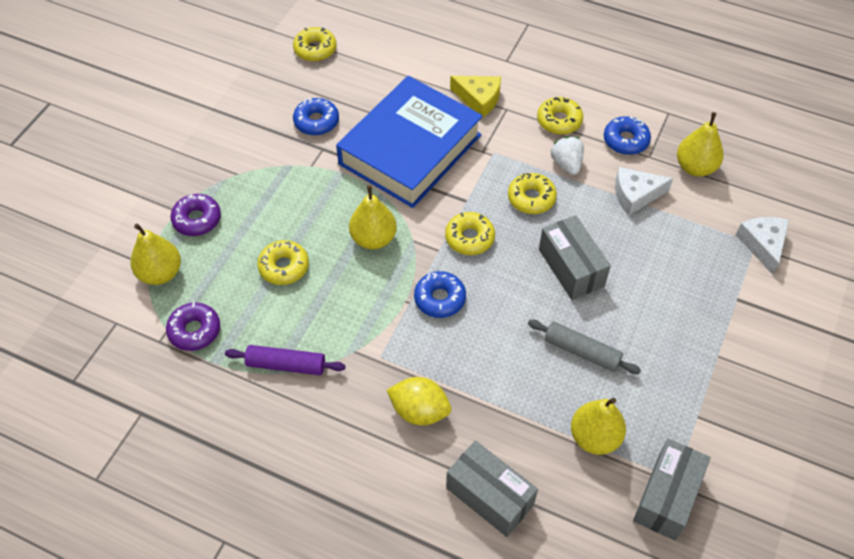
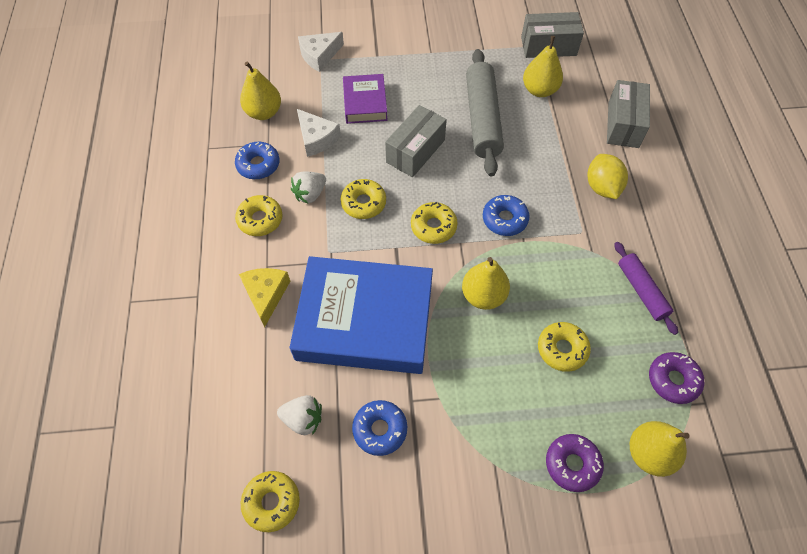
camera: 120 degrees left, 5 degrees up
(358, 84) = (303, 419): none -> white strawberry
(581, 351) = (482, 119): grey rolling pin -> grey rolling pin, size x1.71
(665, 255) = (365, 103): none -> purple book

